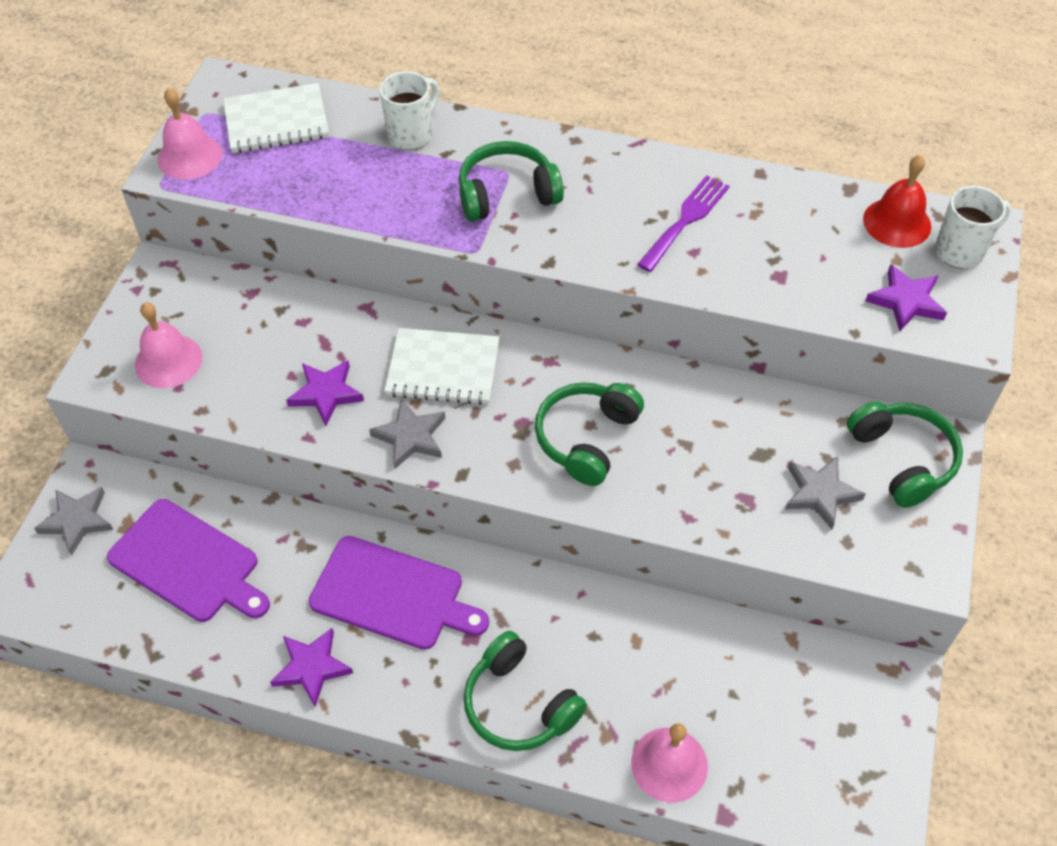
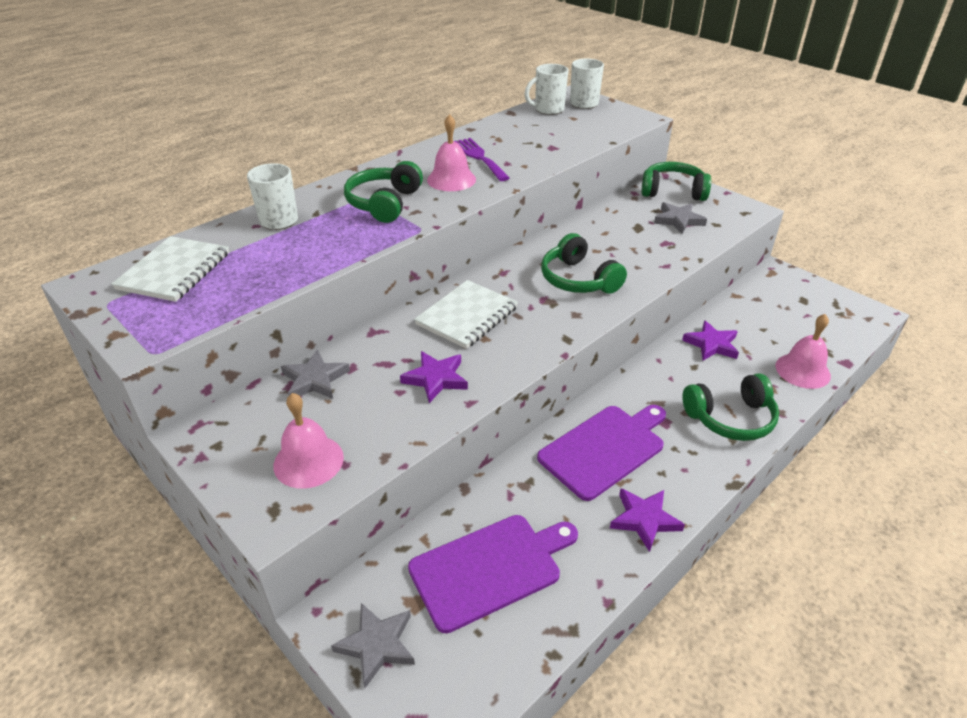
camera: 60 degrees left, 15 degrees down
(190, 156) = (144, 326): pink bell -> pink bell (451, 179)
(410, 436) = (514, 350): grey star -> grey star (315, 379)
(897, 222) = (548, 110): red bell -> white mug
(906, 301) = (604, 124): purple star -> purple star (711, 344)

